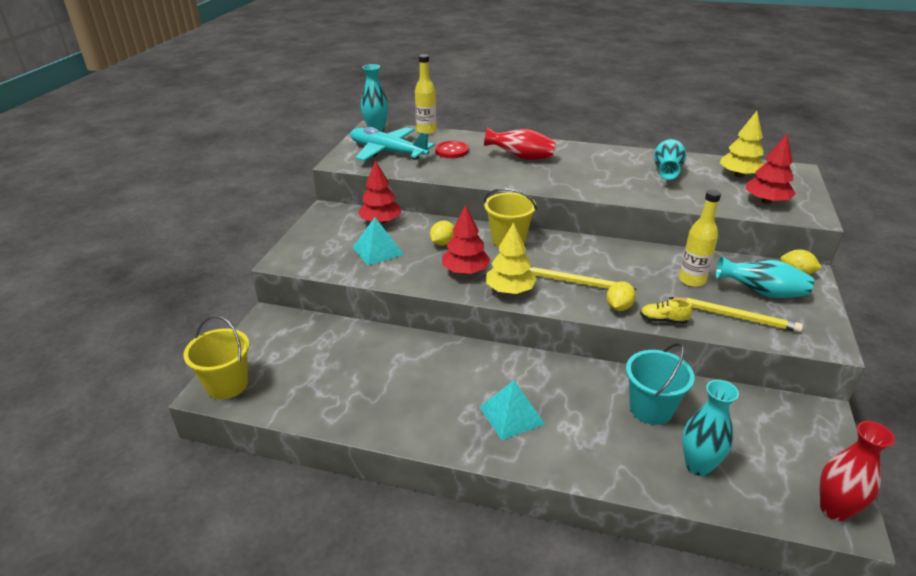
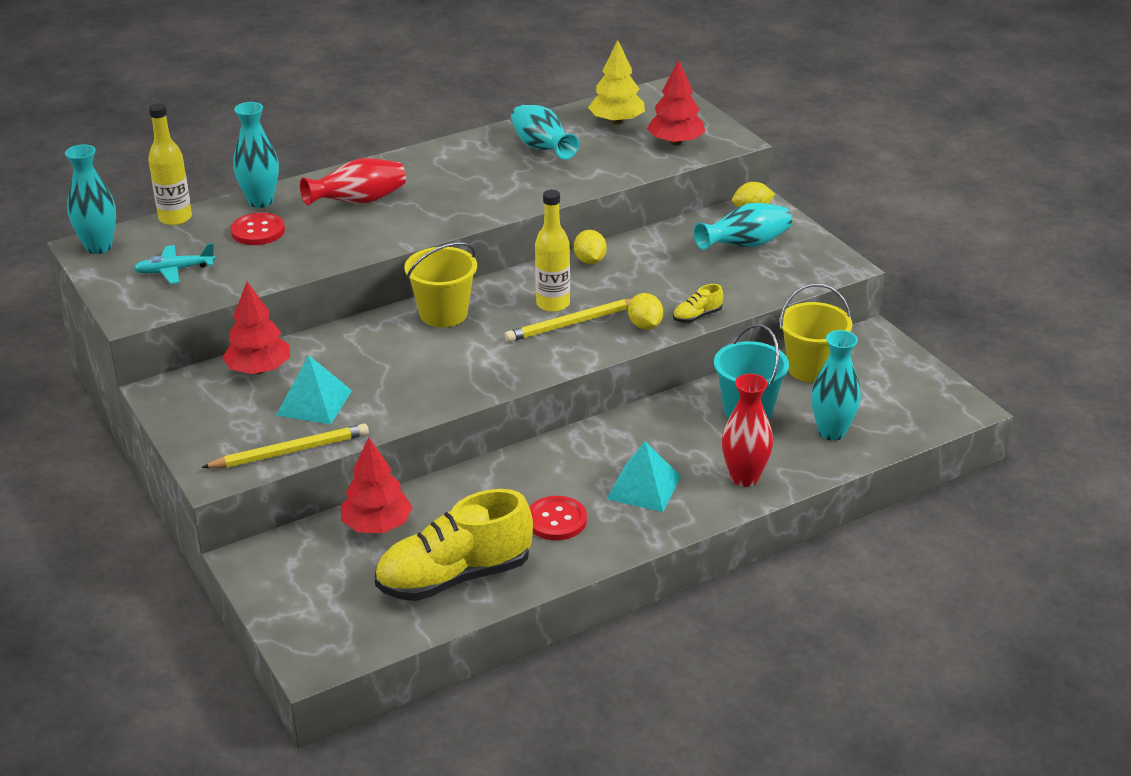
camera: 45 degrees left, 0 degrees up
(227, 384) = (322, 643): yellow bucket -> yellow bucket (811, 369)
(334, 395) = (454, 577): none -> yellow shoe
(388, 152) = (175, 270): turquoise plane -> turquoise plane, size x0.52
(433, 400) = (556, 520): none -> red button
(442, 243) = (376, 355): yellow lemon -> yellow lemon (590, 261)
(465, 271) = (449, 371): red tree -> red tree (377, 525)
(475, 139) = (260, 201): none -> turquoise vase
(510, 290) = (523, 365): yellow tree -> none
(692, 280) = (675, 264): yellow bottle -> yellow bottle (553, 304)
(735, 316) = (749, 280): yellow pencil -> yellow pencil (290, 451)
(834, 509) = (948, 404): red vase -> red vase (744, 478)

